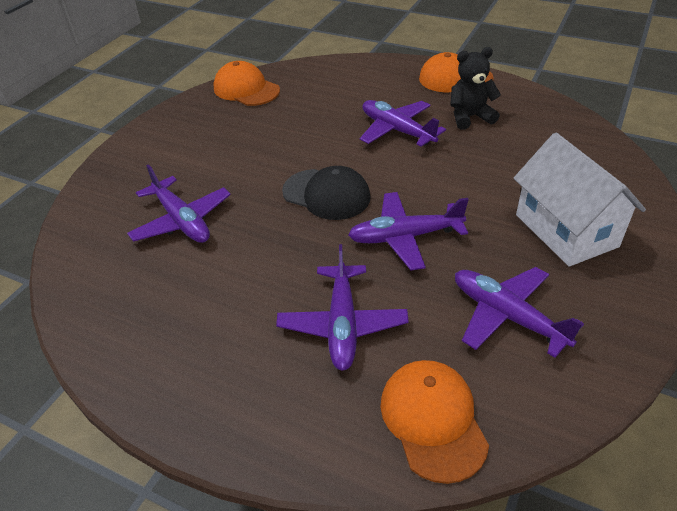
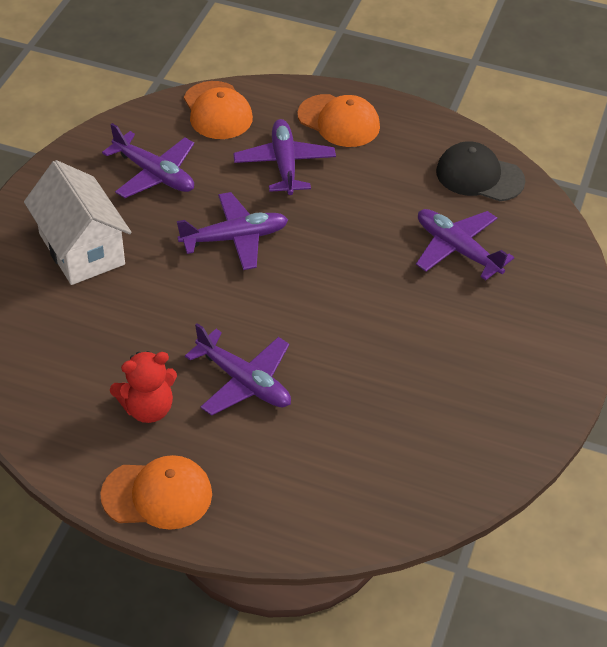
camera: 170 degrees right, 5 degrees up
(246, 89) = (468, 464): orange cap -> orange cap (339, 121)
(326, 194) = (317, 284): black cap -> black cap (479, 176)
(470, 117) = (148, 408): black teddy bear -> red teddy bear

